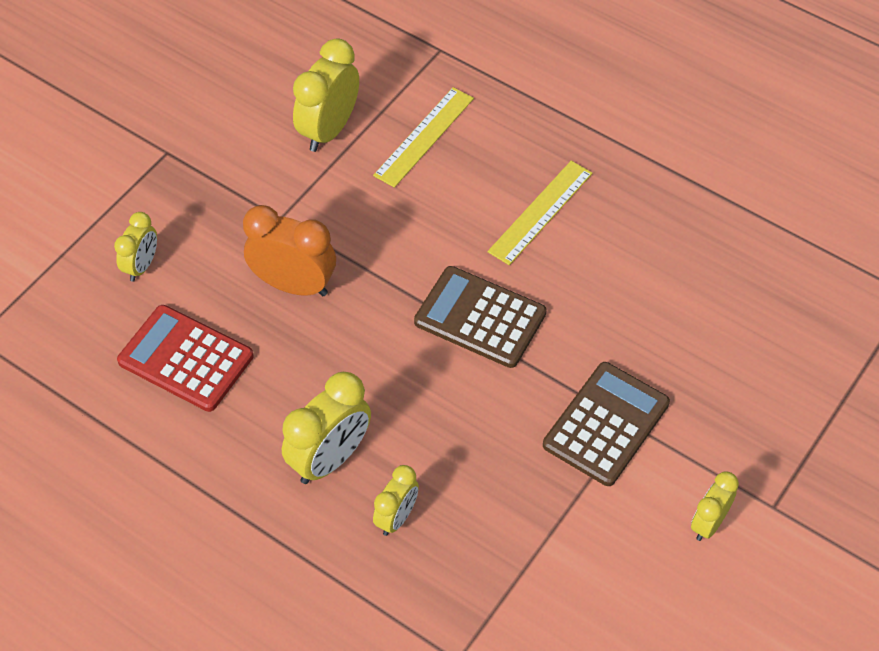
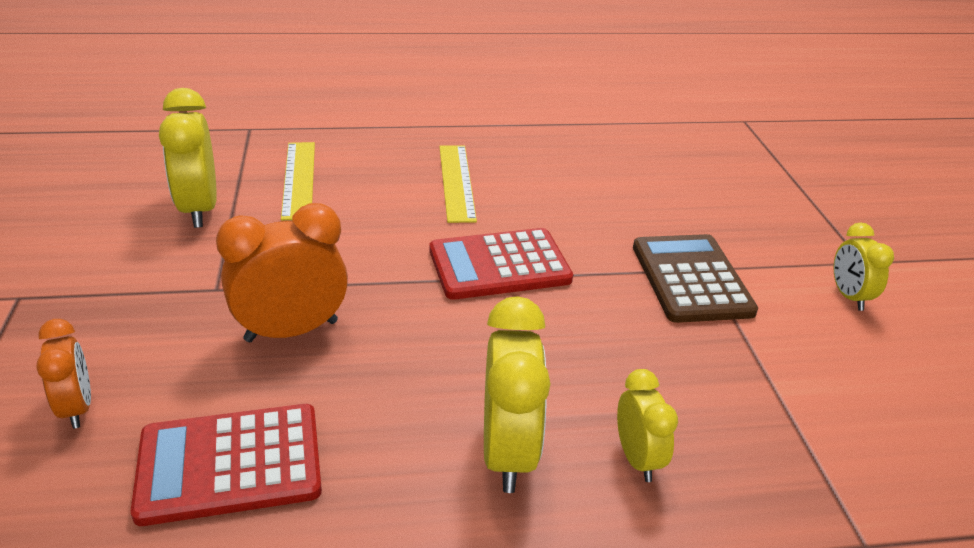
camera: 45 degrees left, 20 degrees down
(141, 266) = (77, 408): yellow clock -> orange clock
(480, 318) = (499, 265): brown calculator -> red calculator

